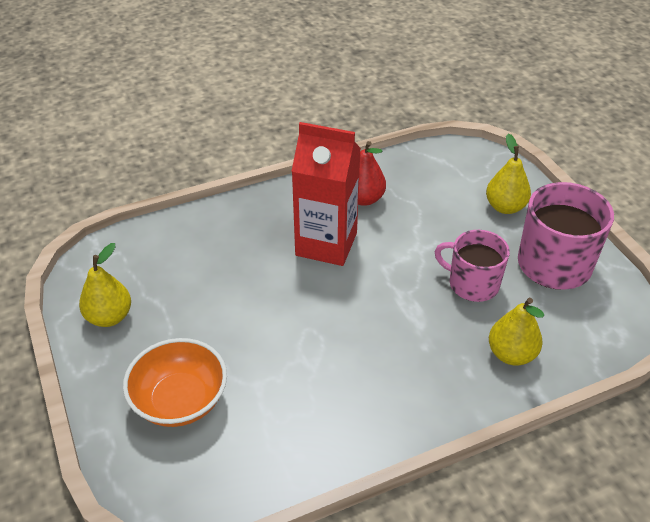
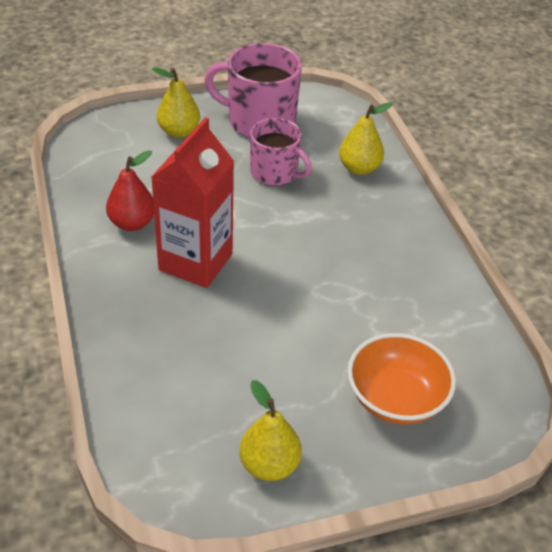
camera: 85 degrees left, 0 degrees up
(472, 284) = (275, 172): pink mug -> pink mug turned 90 degrees counterclockwise

